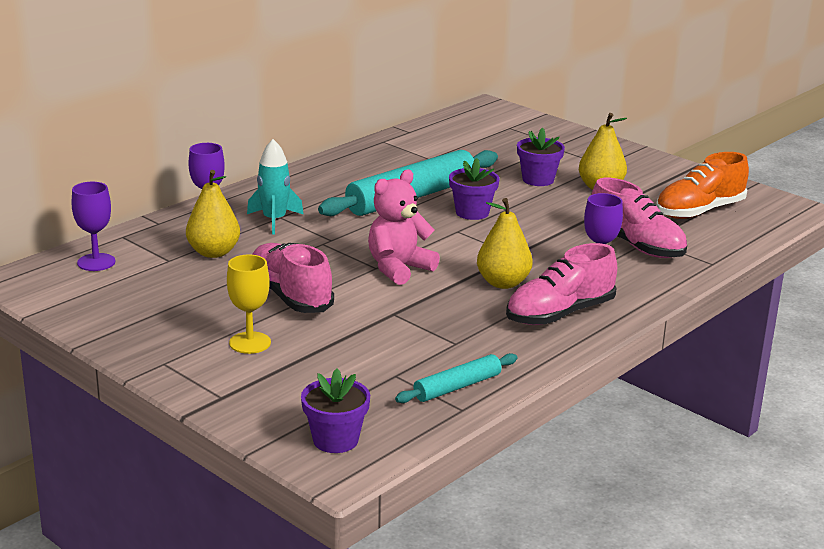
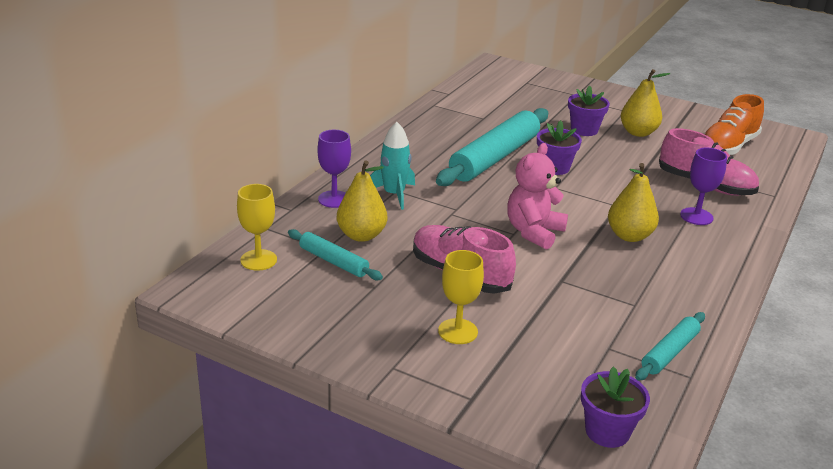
camera: 15 degrees left, 5 degrees up
(96, 262) = (258, 260): purple goblet -> yellow goblet
(169, 271) = (334, 261): none -> turquoise rolling pin
(560, 314) = (697, 262): pink shoe -> none

